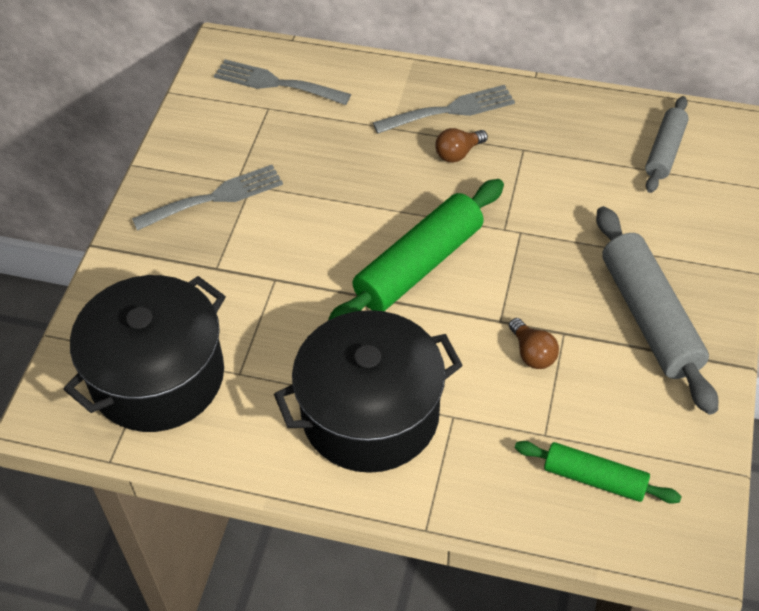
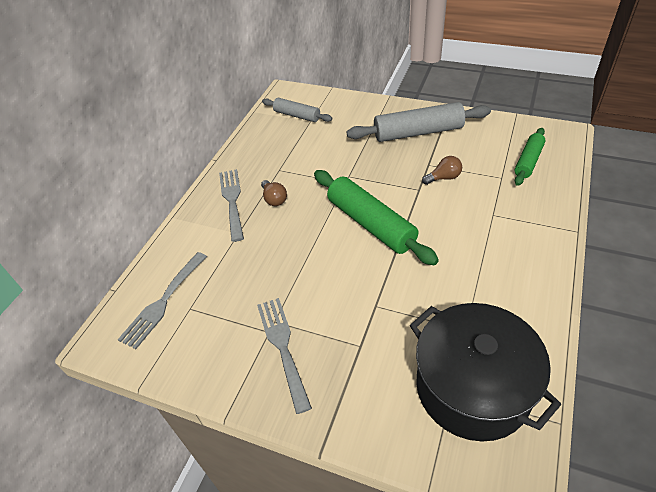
camera: 80 degrees left, 5 degrees down
(370, 414) = (495, 254): black pot -> none

